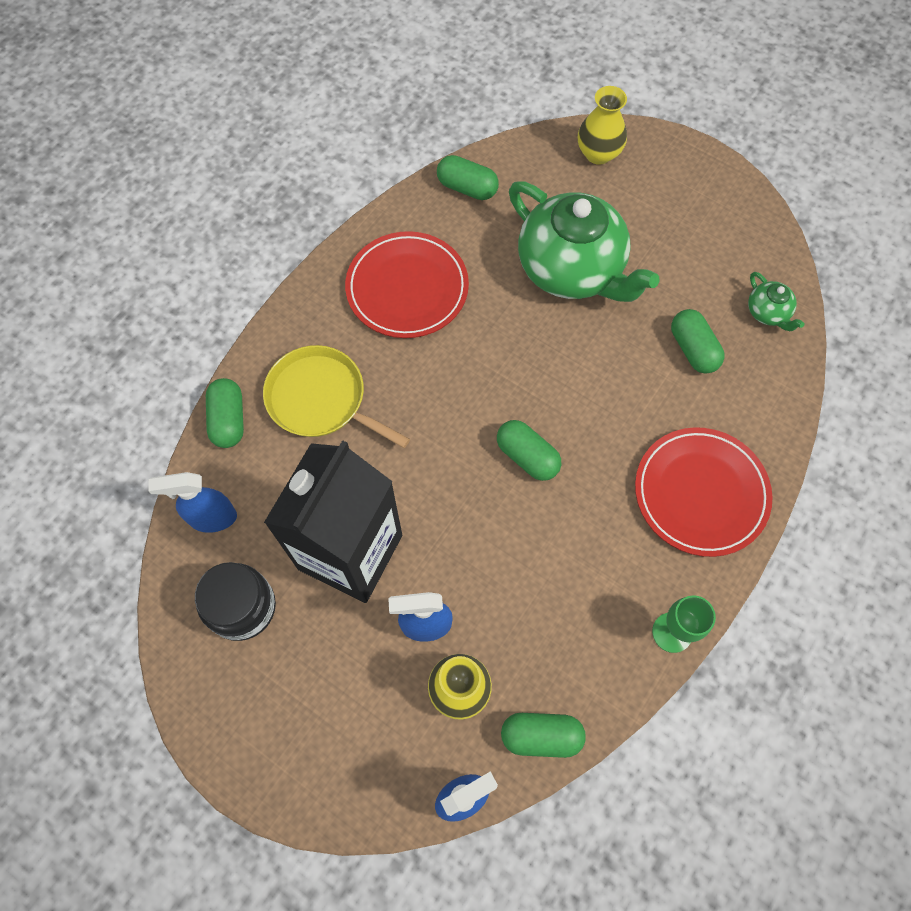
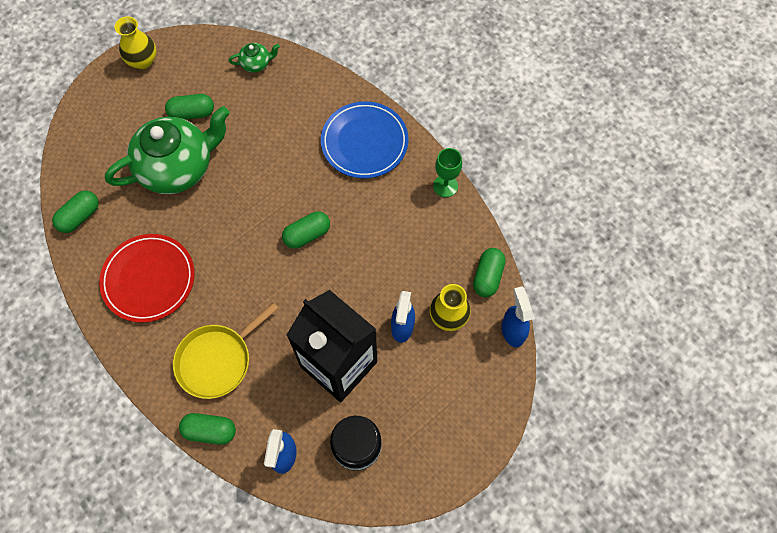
camera: 75 degrees left, 0 degrees up
(598, 153) = (90, 122): yellow vase -> yellow vase (143, 61)
(693, 349) = (266, 114): green capsule -> green capsule (192, 113)
(700, 493) = (364, 142): red plate -> blue plate

